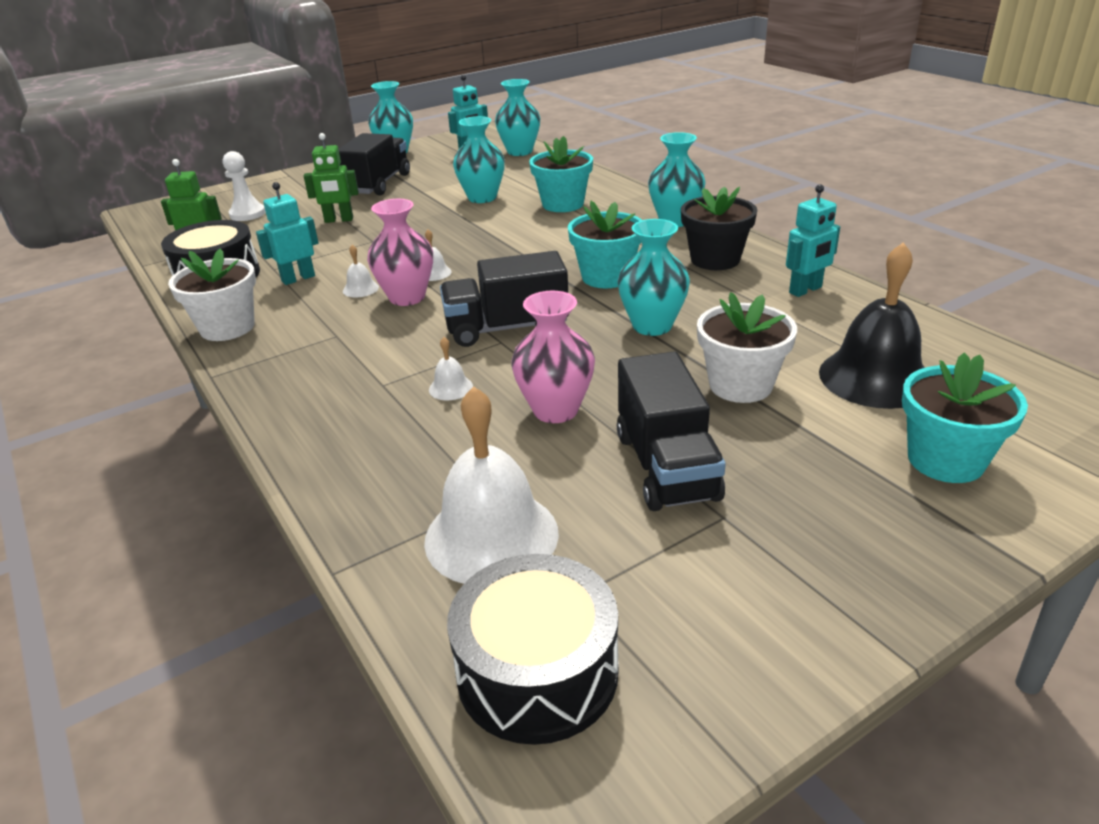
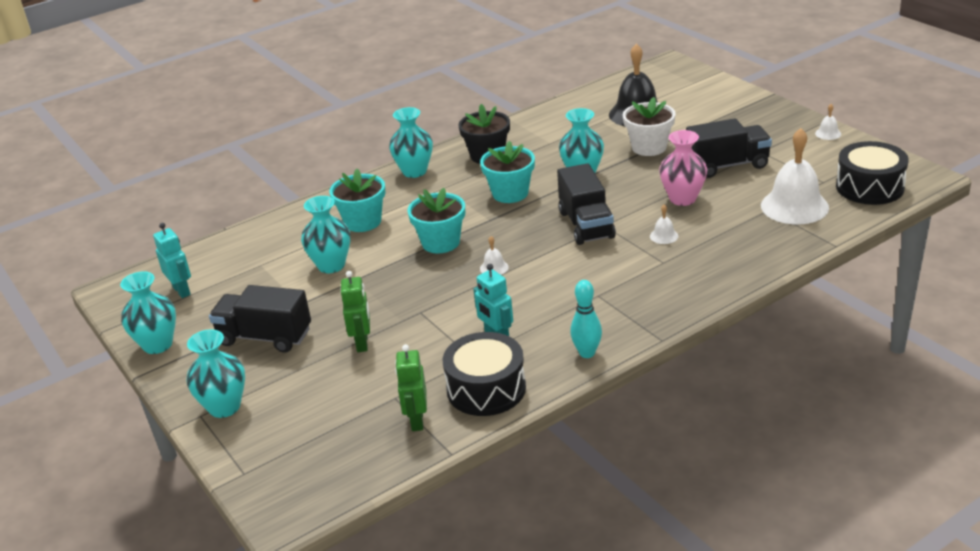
camera: 90 degrees left, 0 degrees up
(227, 327) = (587, 353): white flower pot -> turquoise bowling pin
(247, 214) = (324, 415): white pawn -> none
(360, 289) = (520, 299): white bell -> white bell (828, 133)
(407, 297) = (537, 273): pink vase -> none
(519, 152) = (204, 259): turquoise vase -> turquoise vase (224, 407)
(805, 290) = (536, 127): turquoise robot -> none
(945, 460) = (705, 103): turquoise flower pot -> turquoise flower pot (441, 242)

